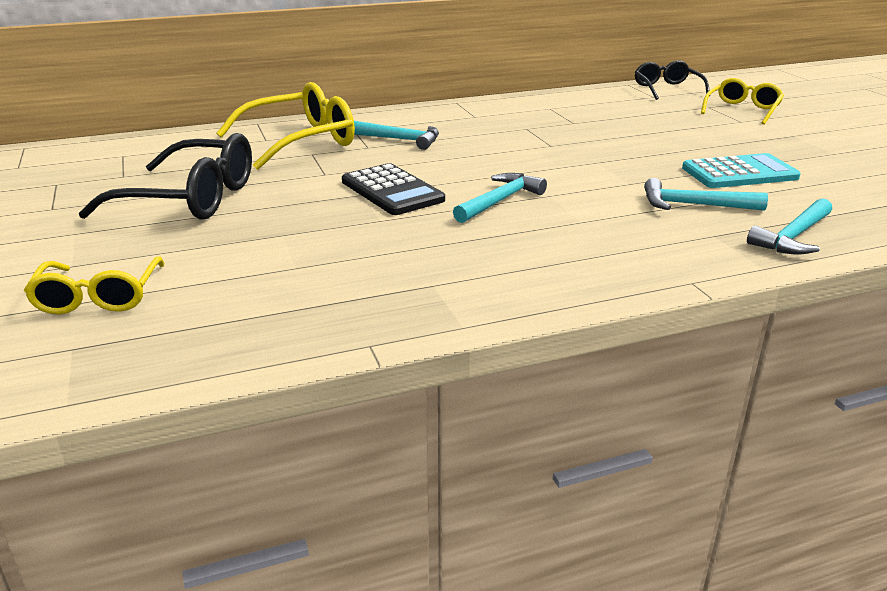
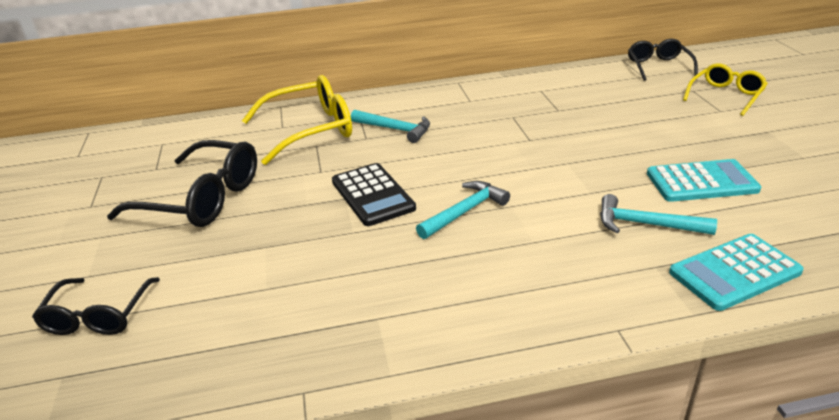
camera: 10 degrees right, 5 degrees up
(98, 297) = (98, 316): yellow glasses -> black glasses
(793, 237) = (734, 272): turquoise hammer -> turquoise calculator

